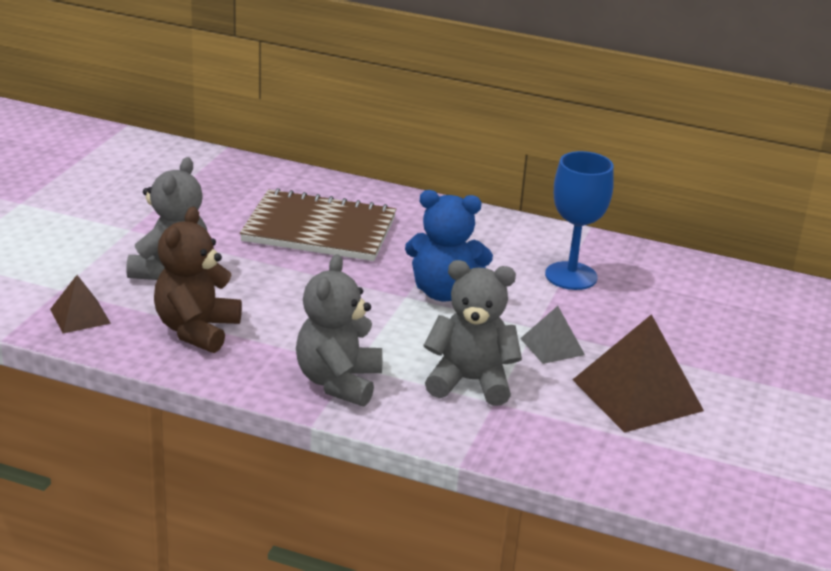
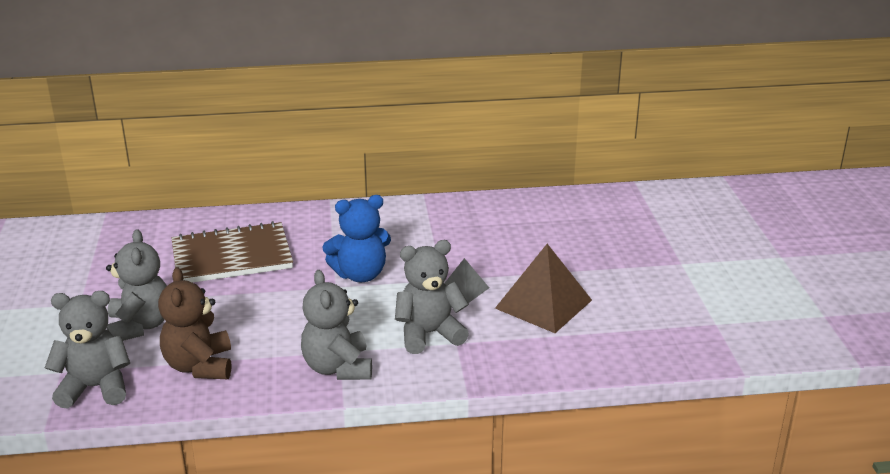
camera: 25 degrees left, 0 degrees up
(80, 316) = (95, 388): brown pyramid -> grey teddy bear
(571, 276) = (437, 234): blue goblet -> none

